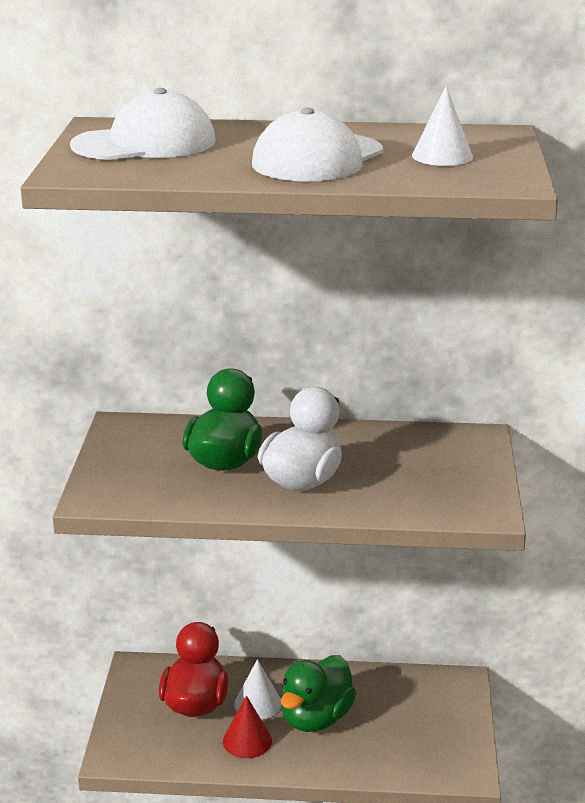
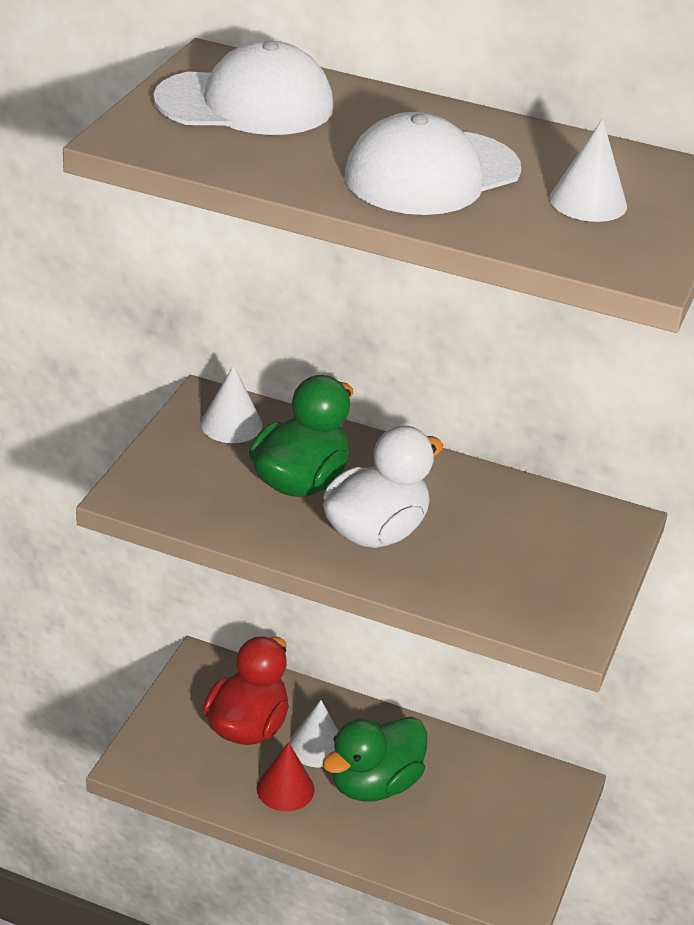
camera: 15 degrees right, 10 degrees up
(148, 436) = (231, 424): none -> white cone

